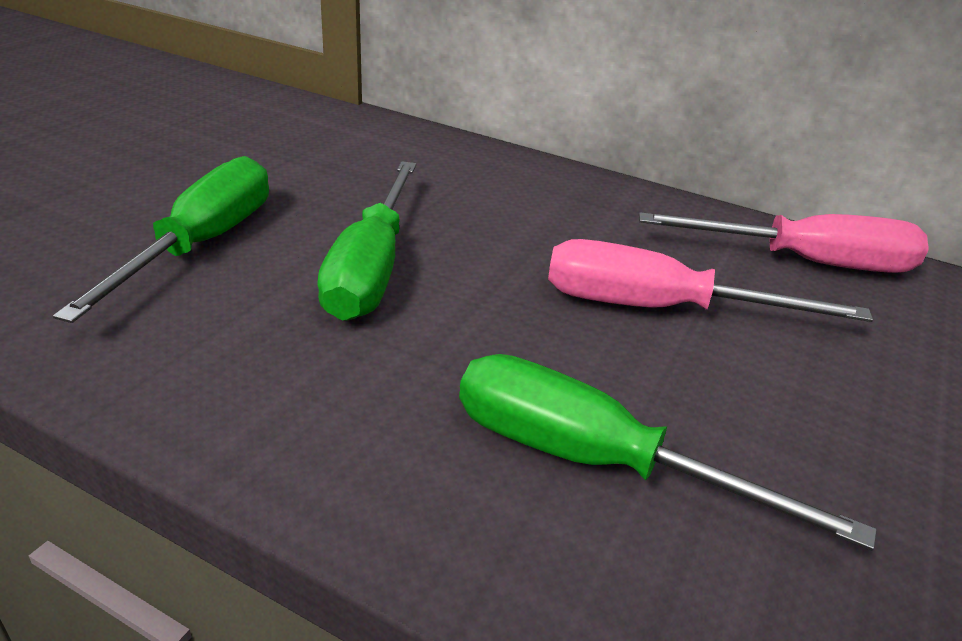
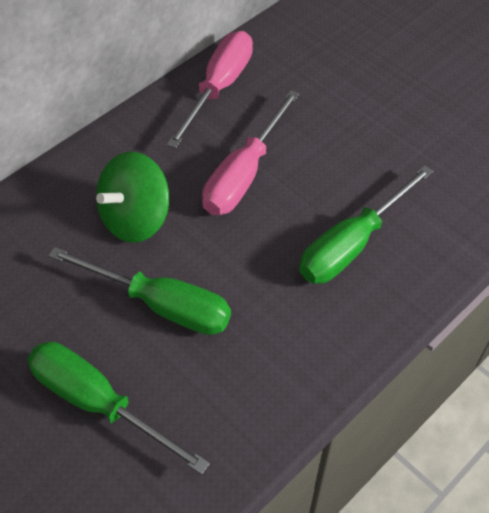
camera: 70 degrees left, 20 degrees up
(508, 229) = (136, 218): none -> green spinning top

